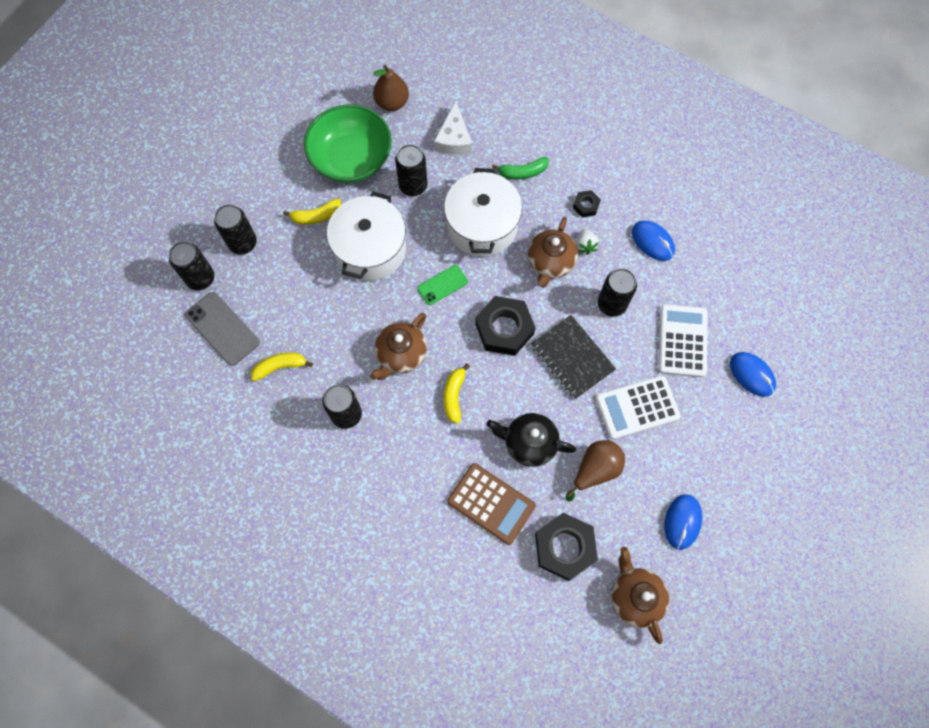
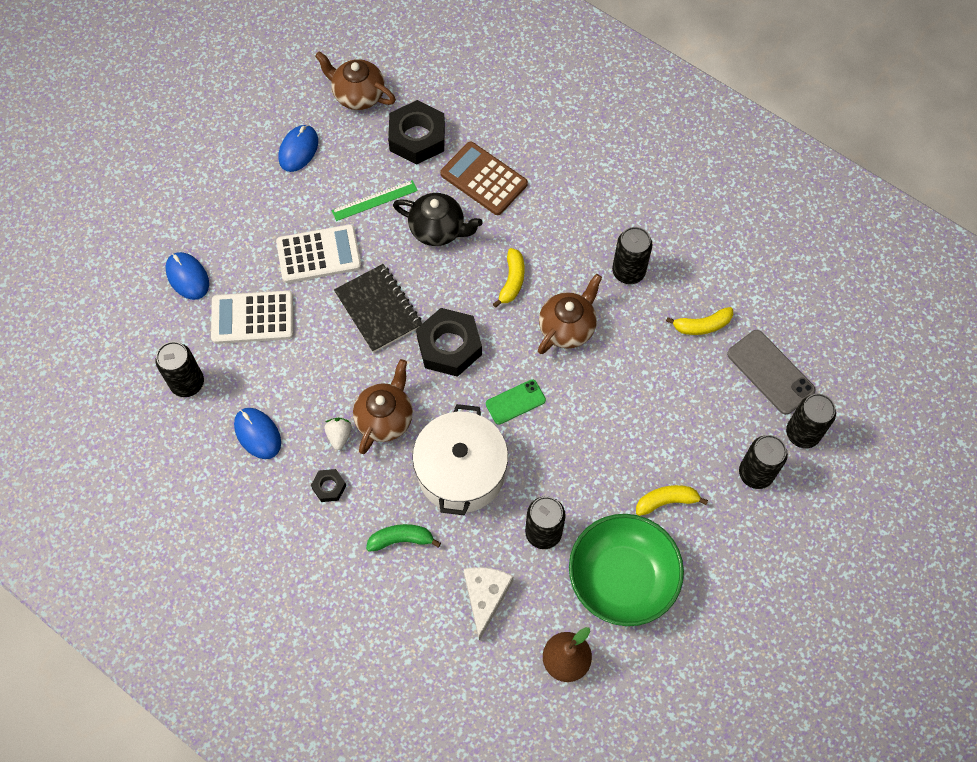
camera: 175 degrees left, 5 degrees down
(370, 249) = (599, 453): white pot -> none
(595, 470) = (374, 200): brown pear -> green ruler
(612, 304) = (322, 364): black can -> black can (187, 383)
(635, 596) = (358, 95): brown teapot -> brown teapot turned 135 degrees clockwise
(682, 341) = (252, 318): white calculator -> white calculator turned 75 degrees clockwise

